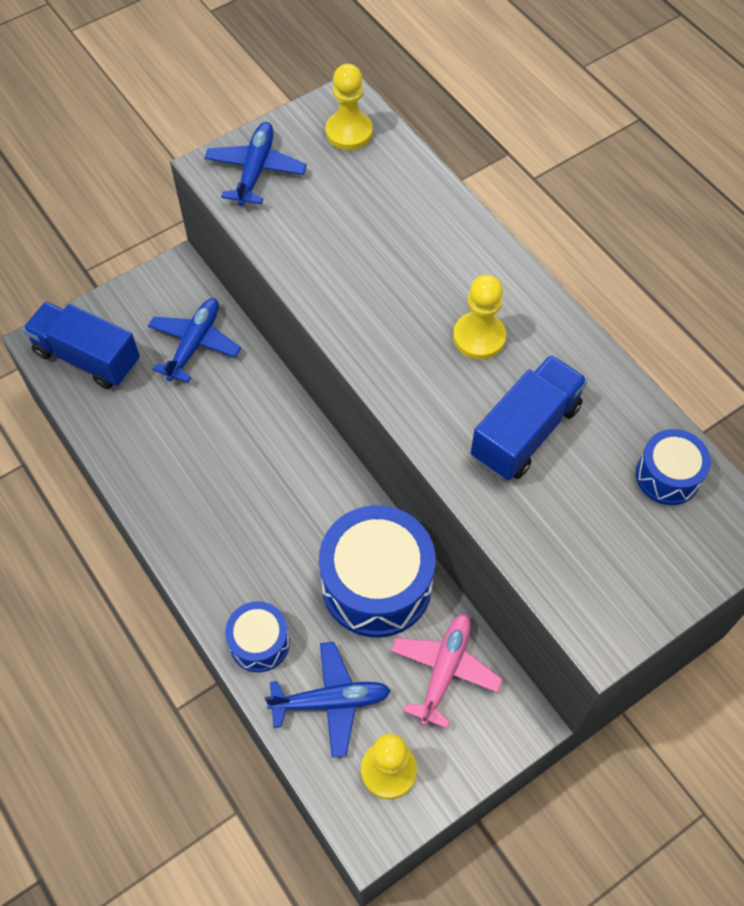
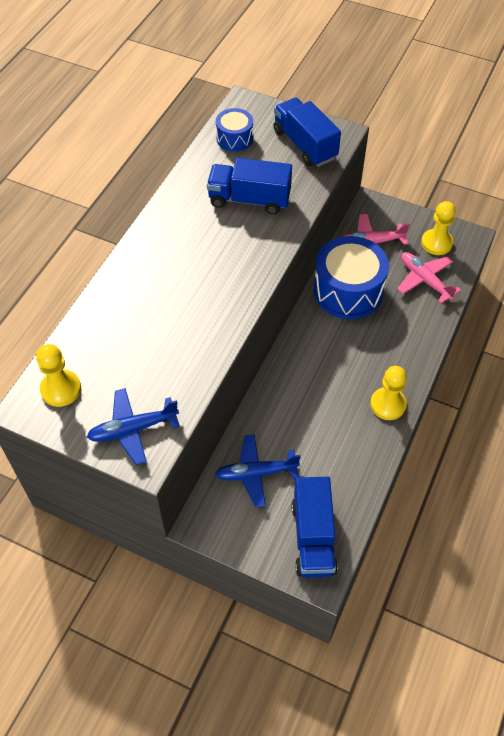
camera: 120 degrees left, 5 degrees down
(259, 642) = (422, 326): blue drum -> none
(331, 701) = (424, 280): blue plane -> pink plane
(479, 337) = (199, 243): yellow pawn -> yellow pawn (388, 404)
(603, 566) = (305, 145): none -> blue truck

